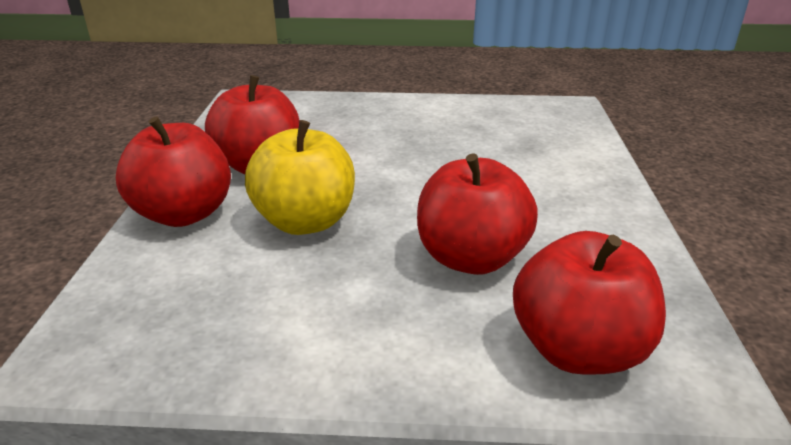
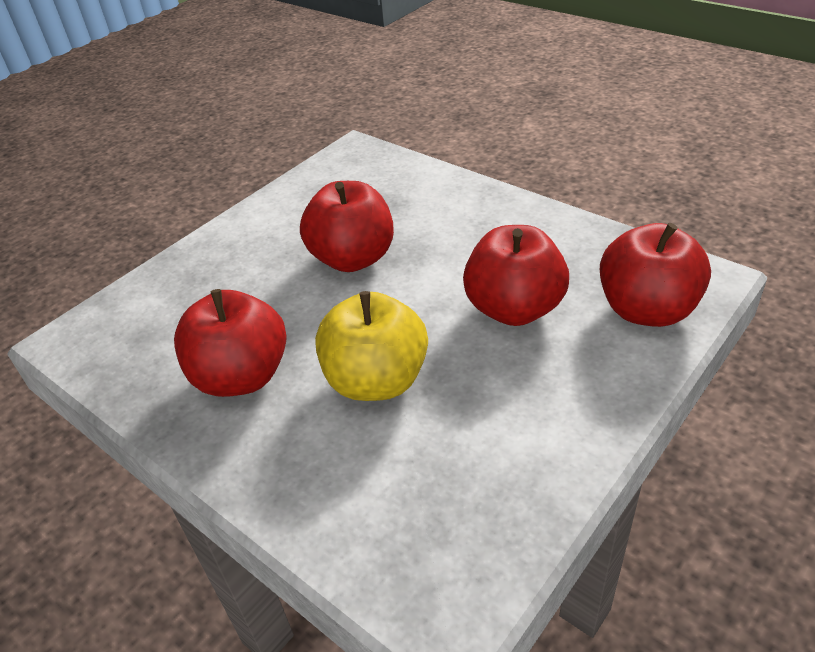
camera: 50 degrees left, 10 degrees up
(184, 214) = (277, 463): red apple -> red apple (352, 258)

